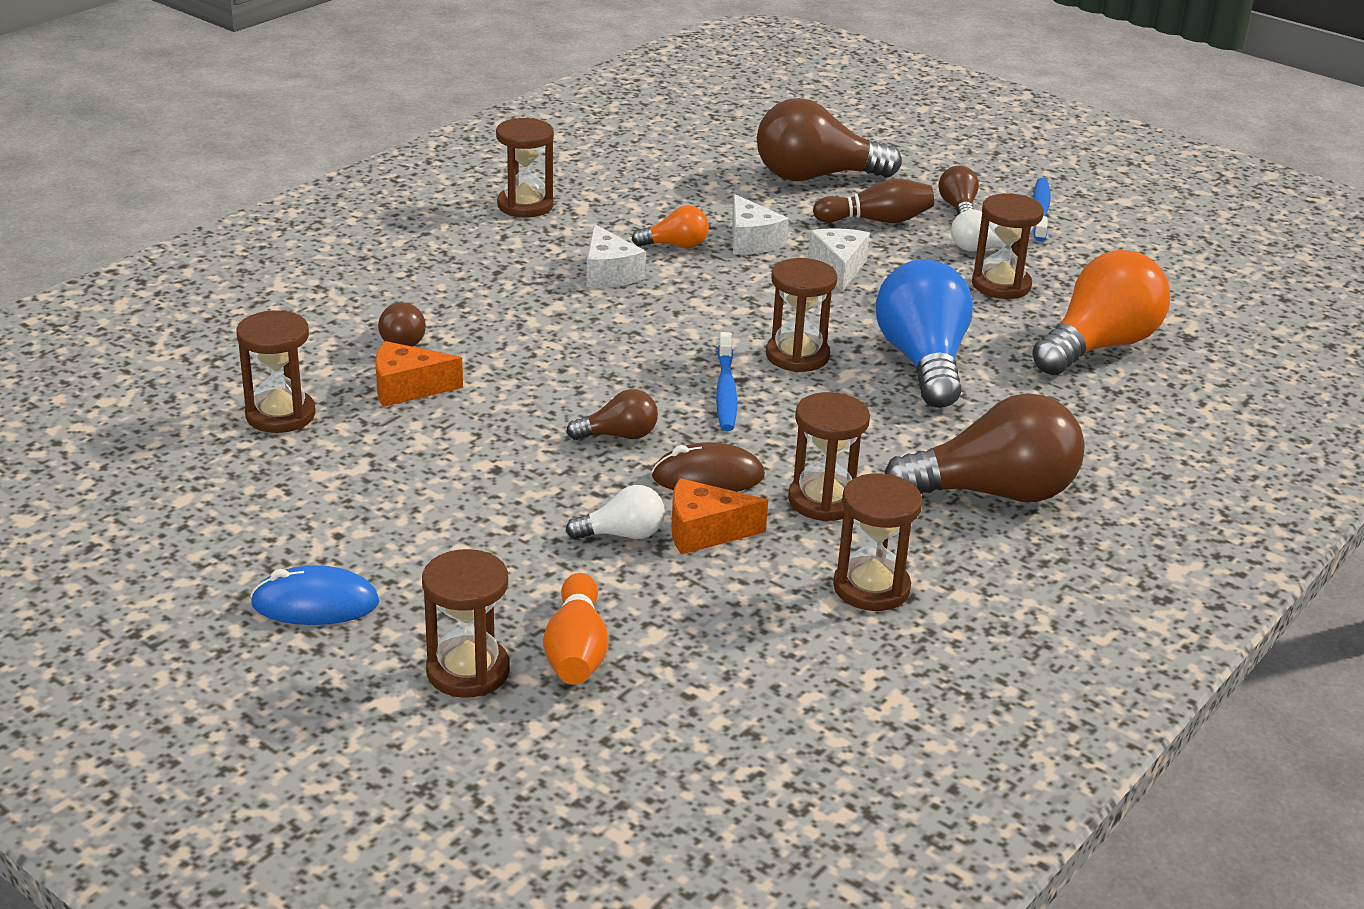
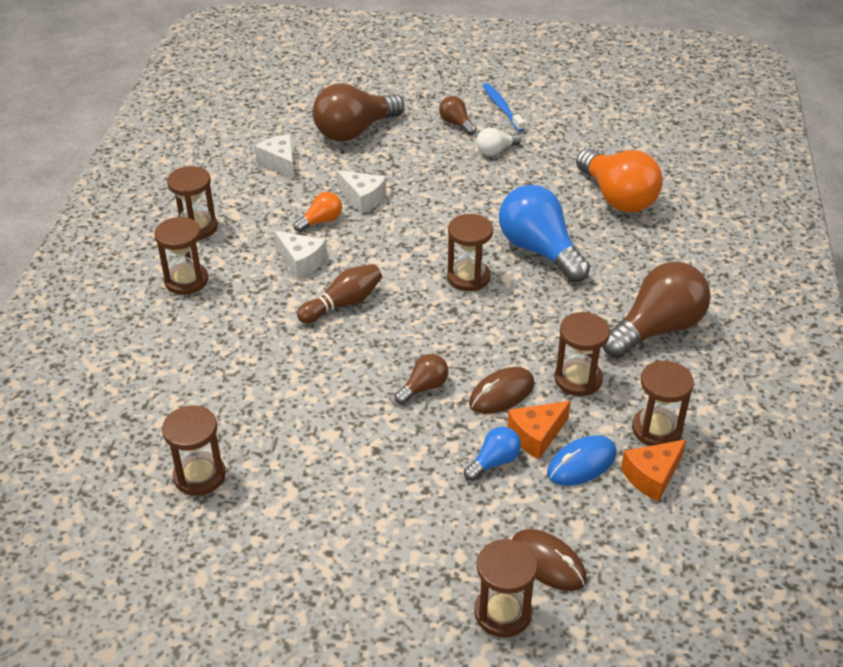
camera: 30 degrees left, 10 degrees up
(315, 604) = (366, 614): blue mouse -> blue mouse (581, 463)
(401, 339) = (220, 375): brown light bulb -> none
(407, 388) = (261, 413): orange cheese -> orange cheese (652, 476)
(576, 651) = (548, 562): orange bowling pin -> brown mouse
(622, 534) = (494, 462): white light bulb -> blue light bulb
(726, 391) = (453, 323): blue toothbrush -> none
(838, 268) = (432, 199): white cheese -> white cheese (280, 163)
(877, 220) = (420, 152): brown bowling pin -> brown bowling pin (343, 303)
(1001, 285) = (530, 174): brown hourglass -> brown hourglass (186, 281)
(1098, 346) = (617, 197): orange light bulb -> orange light bulb turned 135 degrees clockwise

